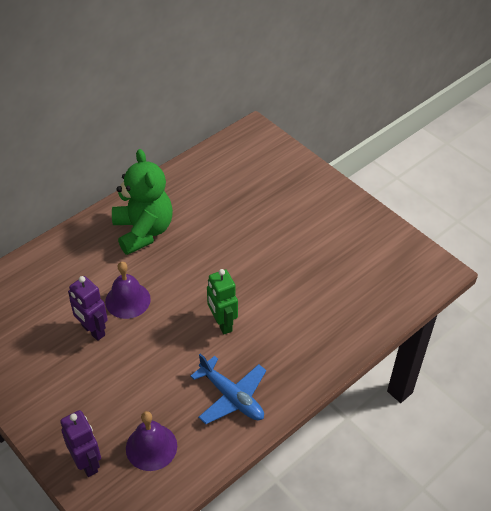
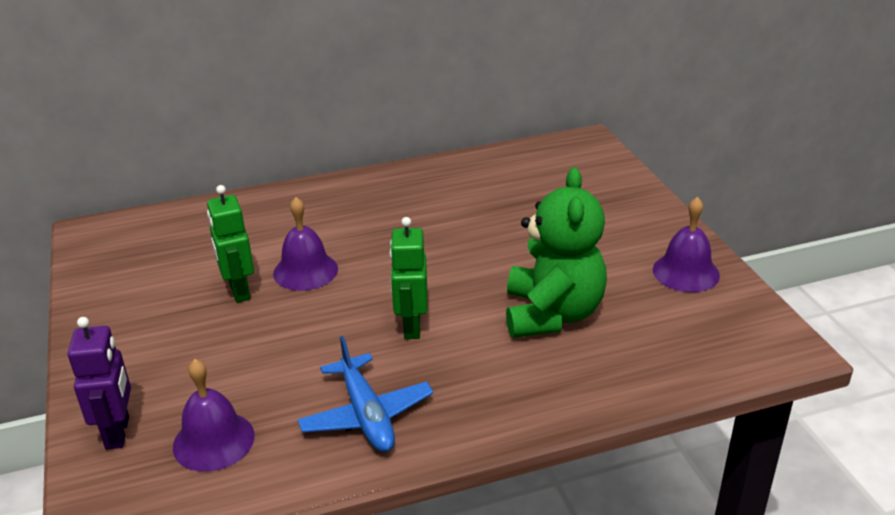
camera: 25 degrees right, 15 degrees down
(93, 330) = (239, 291): purple robot -> green robot
(143, 231) = (376, 208): green teddy bear -> green teddy bear (552, 314)
(363, 230) = (686, 272): none -> purple bell

